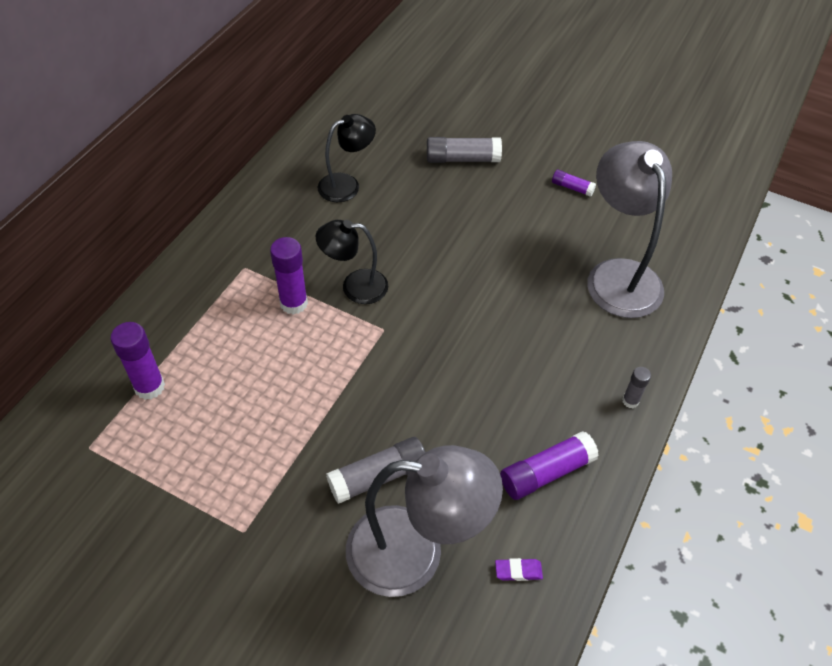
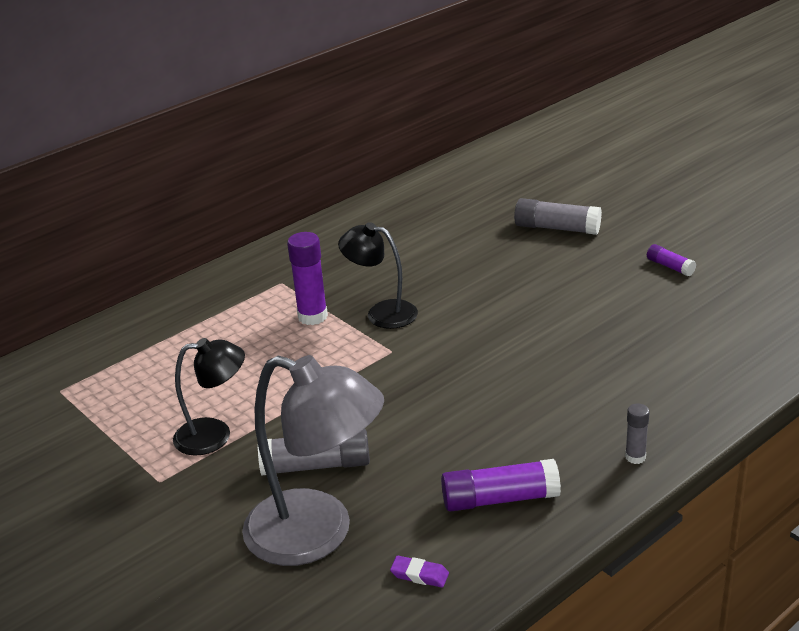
camera: 25 degrees right, 20 degrees down
(149, 387) = (140, 356): purple glue stick -> none
(347, 185) = (420, 233): black lamp -> black lamp (215, 435)
(618, 275) = (683, 347): grey lamp -> none

